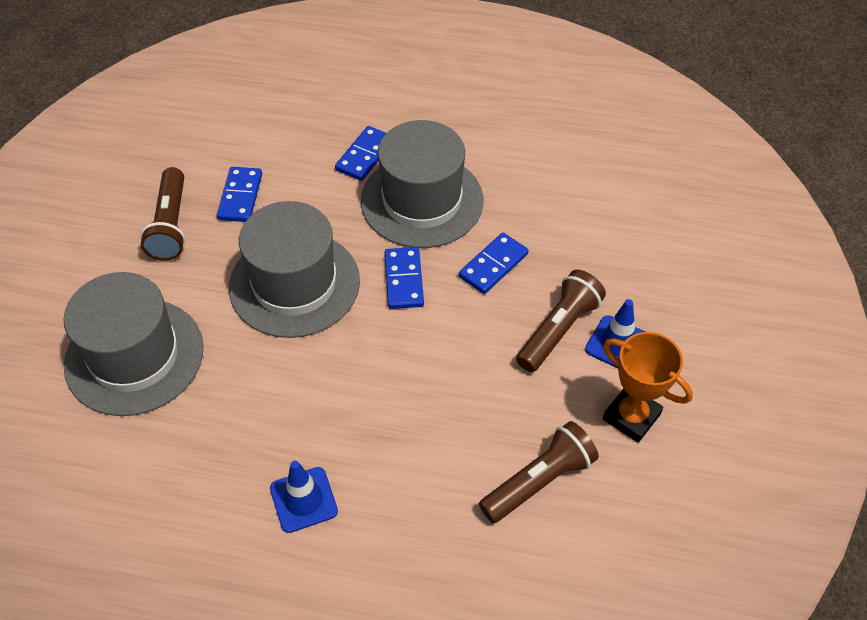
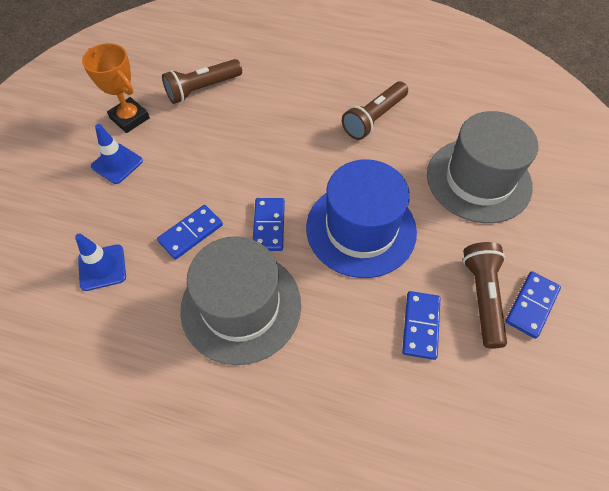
camera: 175 degrees left, 5 degrees up
(294, 284) = (361, 229): grey hat -> blue hat
(303, 500) = (347, 89): blue traffic cone -> blue traffic cone (102, 267)
(365, 156) = (293, 371): blue domino -> blue domino (531, 305)
(558, 330) = (156, 177): brown flashlight -> brown flashlight (374, 118)

